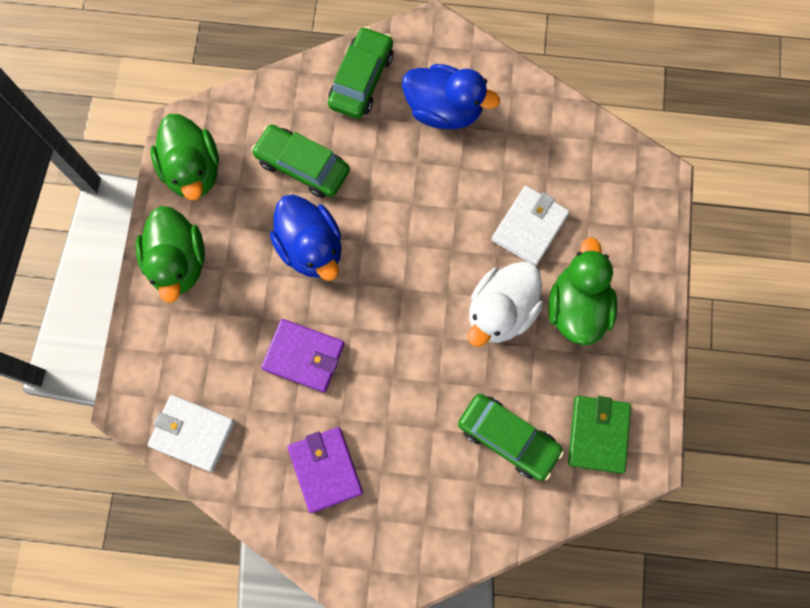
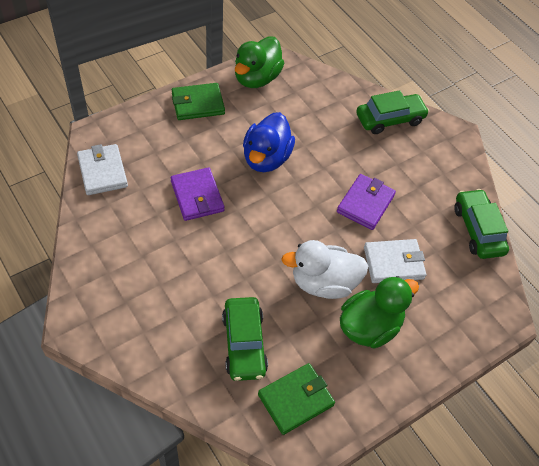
camera: 45 degrees right, 20 degrees down
(178, 262) = (198, 104): green duck -> green wallet
(302, 166) = (310, 124): green car -> green car (478, 230)
(325, 469) = (135, 252): purple wallet -> purple wallet (365, 204)
(444, 110) = (417, 170): blue duck -> none

